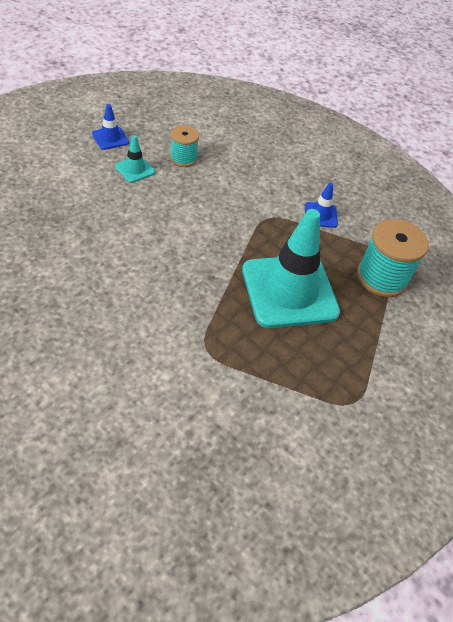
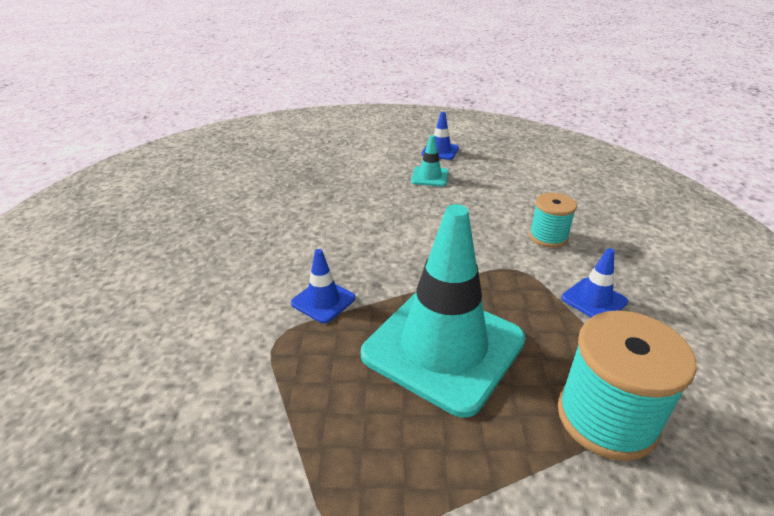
camera: 55 degrees right, 15 degrees down
(183, 158) = (488, 187): turquoise spool -> turquoise spool (548, 237)
(198, 309) = (323, 301): none -> blue traffic cone

